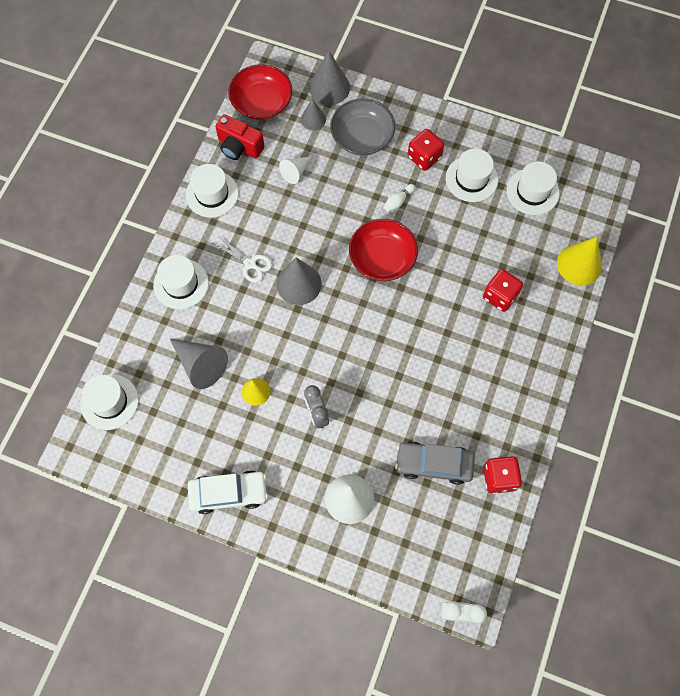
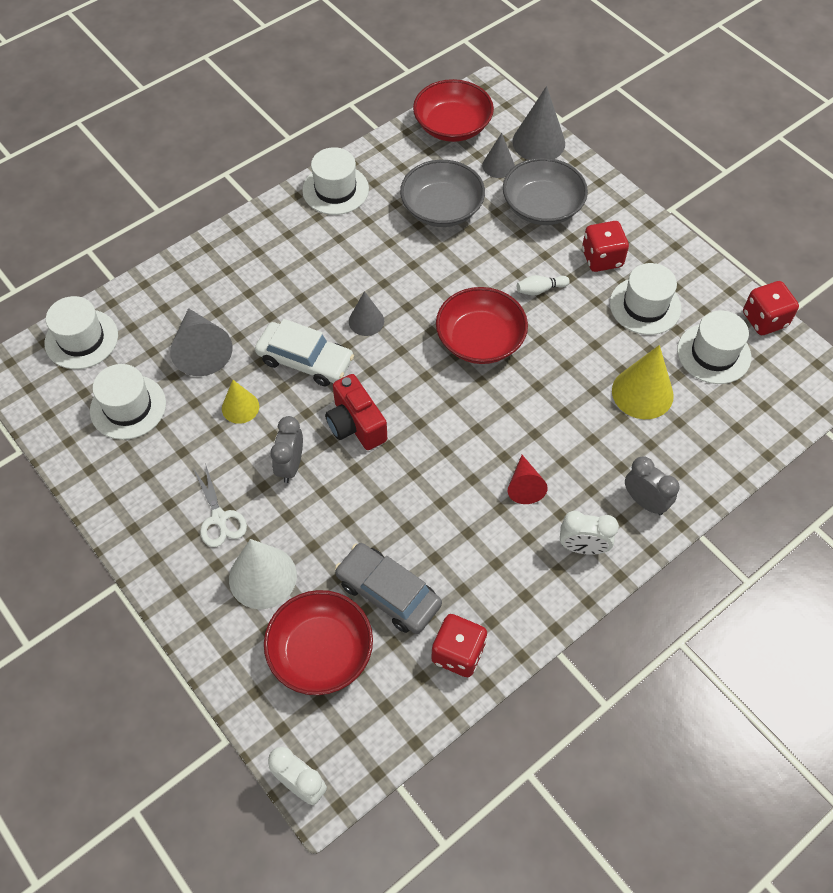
camera: 30 degrees right, 10 degrees down
(181, 284) = (239, 261): white hat -> white hat (128, 407)
(228, 493) = (134, 497): white car -> white car (305, 360)
(239, 147) = (397, 158): red camera -> red camera (355, 425)
(250, 264) = (327, 276): white scissors -> white scissors (219, 518)
(295, 172) = (442, 208): white cone -> grey bowl
(299, 284) = (366, 321): grey cone -> grey cone, size x0.61
(417, 525) = (321, 652): none -> red bowl
(472, 346) = (524, 486): none -> red cone
(500, 296) = (596, 448): red dice -> red dice (764, 320)
(531, 368) = (582, 547): none -> white clock
(549, 317) = (645, 501): none -> grey clock
(579, 264) = (722, 461): yellow cone -> yellow cone (642, 393)

